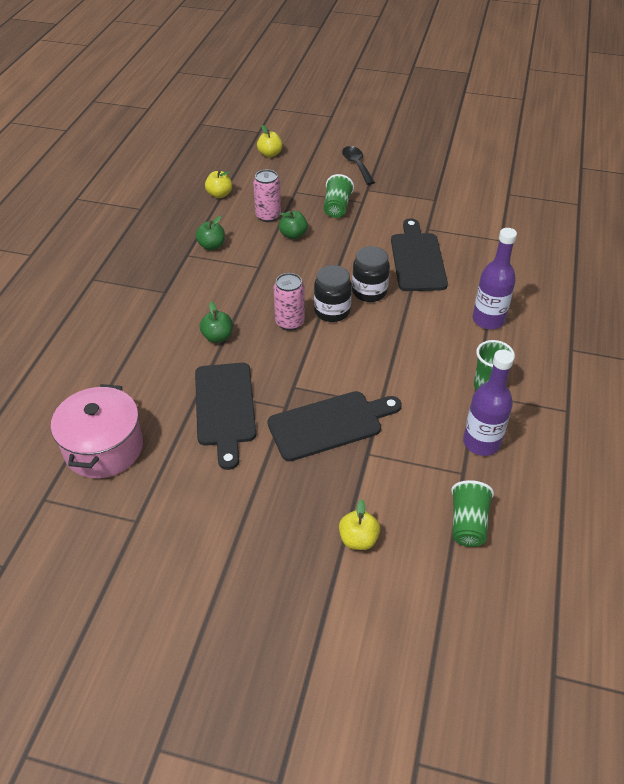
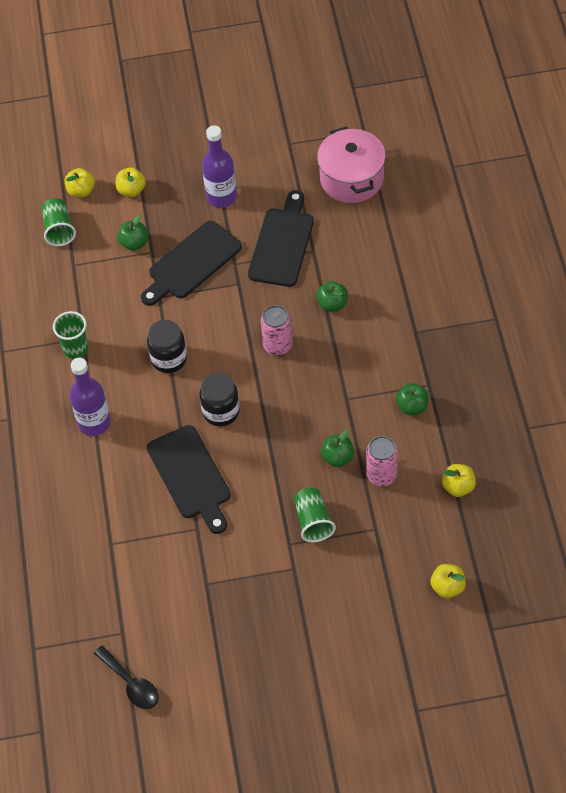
camera: 160 degrees right, 10 degrees up
(225, 408) = (282, 243): black cutting board -> black cutting board turned 45 degrees clockwise
(332, 311) = (245, 373): black jar -> black jar (169, 359)
(356, 165) = (328, 611): black spoon -> black spoon (131, 684)
(383, 470) = (134, 243): none -> green apple
(423, 565) = (81, 191): none -> yellow apple
(481, 442) = (66, 295): purple bottle -> purple bottle (221, 197)

